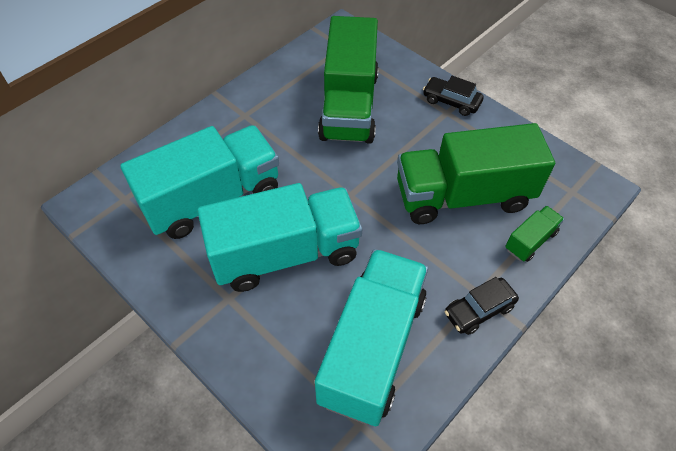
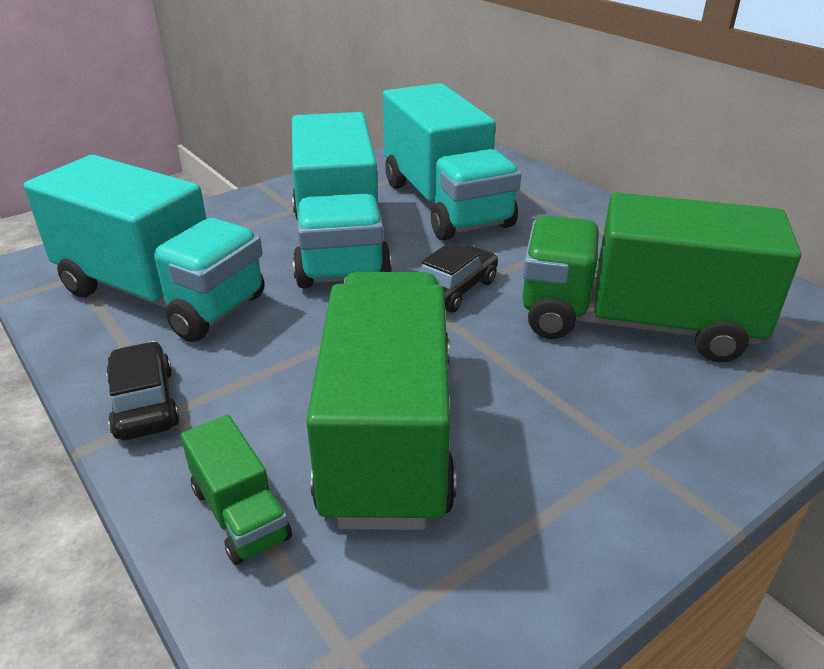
camera: 100 degrees right, 20 degrees down
(451, 101) = (673, 471): black car -> black car (454, 289)

